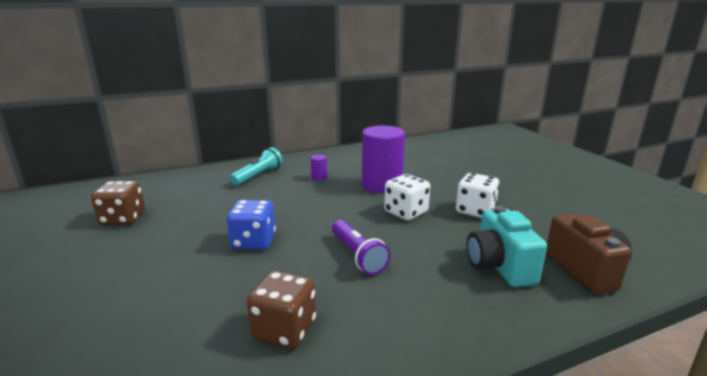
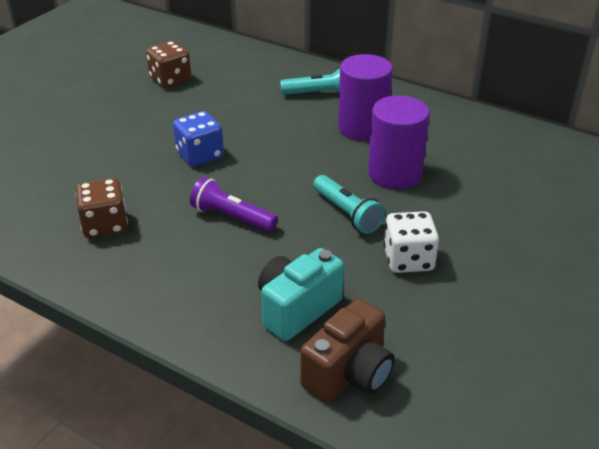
camera: 55 degrees right, 15 degrees up
(319, 177) = (362, 128): purple cylinder -> purple cylinder, size x2.48
(357, 256) = (232, 217): purple flashlight -> purple flashlight turned 90 degrees clockwise
(406, 212) = (347, 213): white dice -> turquoise flashlight

